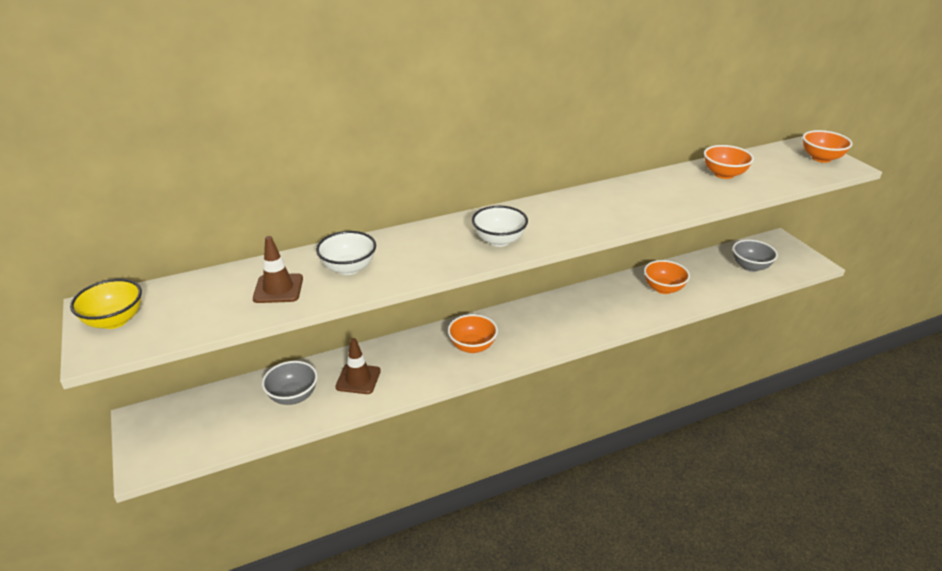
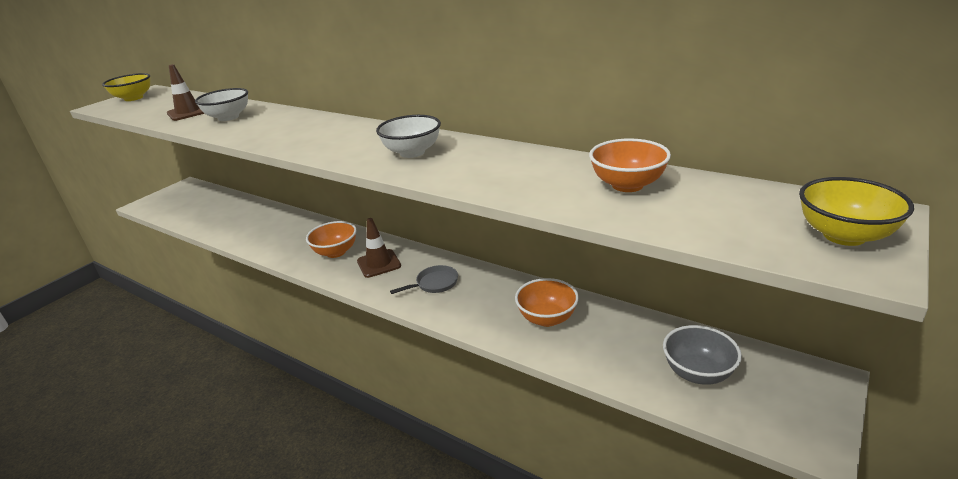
camera: 60 degrees right, 5 degrees down
(293, 396) = (228, 215): grey bowl -> none
(358, 379) = (260, 227): brown traffic cone -> brown traffic cone (379, 263)
(499, 240) = (313, 140): white bowl -> white bowl (412, 152)
(578, 315) = (434, 283): none -> grey pan
(821, 158) = (844, 235): orange bowl -> yellow bowl

